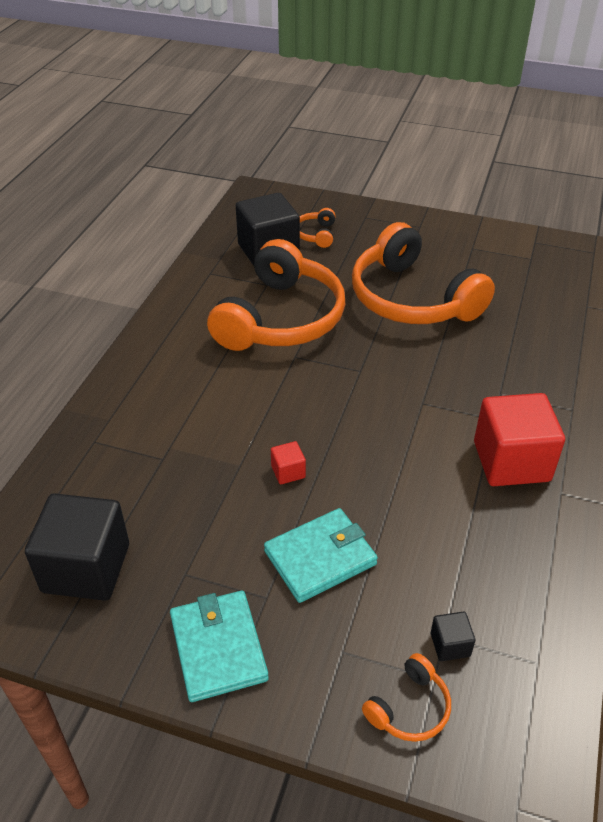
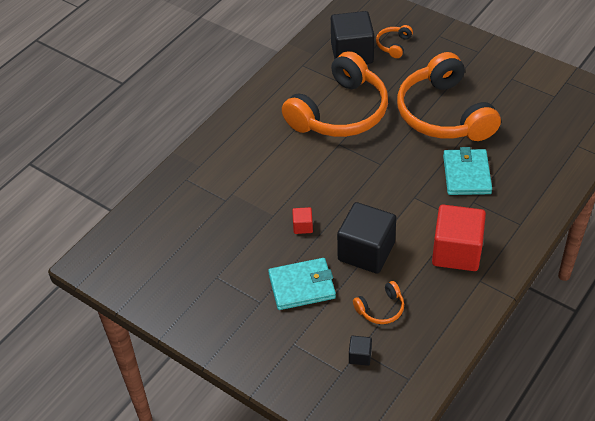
camera: 20 degrees right, 5 degrees up
(86, 568) = (159, 260): black cube -> black cube (366, 252)
(218, 648) = (221, 324): turquoise wallet -> turquoise wallet (466, 174)
(409, 708) = (320, 384): orange headphones -> orange headphones (381, 309)

